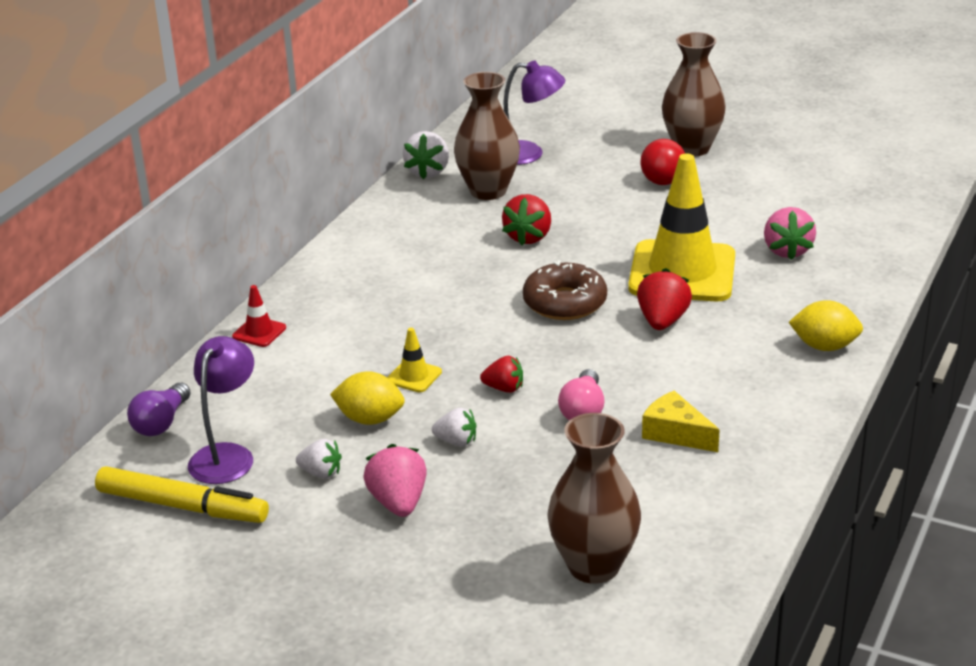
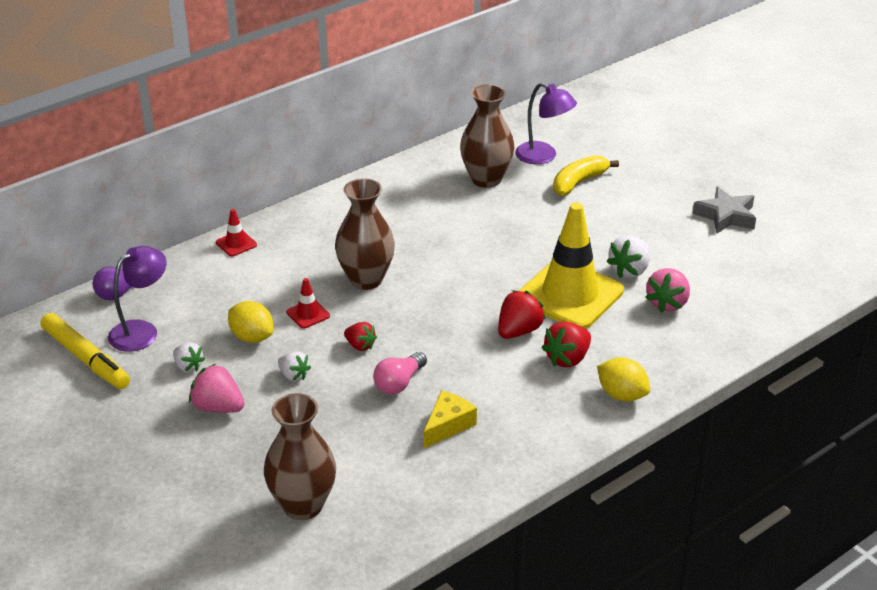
camera: 25 degrees right, 5 degrees up
(398, 503) = (218, 407): pink strawberry -> pink strawberry turned 75 degrees counterclockwise
(414, 376) = (308, 314): yellow traffic cone -> red traffic cone
(428, 172) = (457, 149): white strawberry -> white strawberry (629, 270)
(528, 237) = (482, 228): red strawberry -> red strawberry (567, 359)
(565, 303) = (461, 291): brown donut -> none
(590, 168) = (579, 182): none -> yellow banana
(663, 182) = (624, 212): red ball -> none
(676, 433) = (448, 425): yellow cheese -> yellow cheese turned 60 degrees clockwise
(692, 148) = (673, 189): brown vase -> brown vase (366, 279)
(766, 158) = (726, 216): none -> grey star

